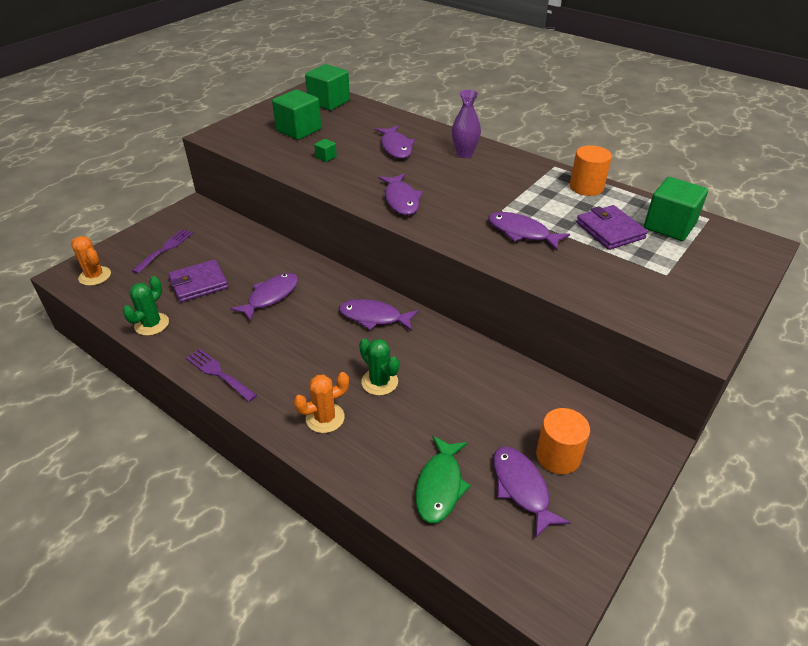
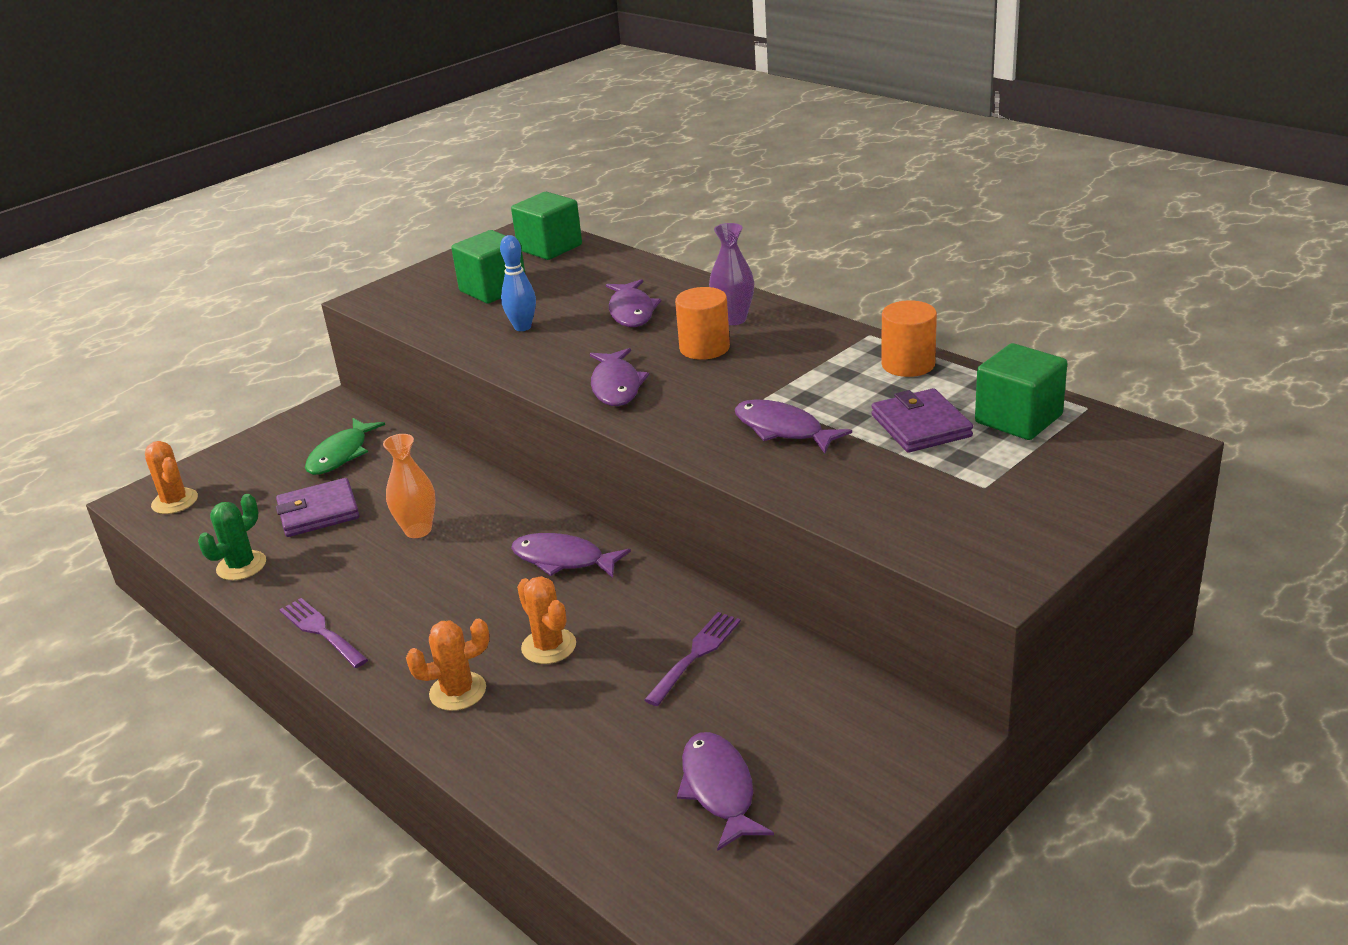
camera: 10 degrees right, 10 degrees down
(165, 249) = (280, 465): purple fork -> purple fork (696, 654)
(270, 296) = (418, 530): purple fish -> orange vase
(326, 157) = (522, 327): green cube -> blue bowling pin
(379, 382) = (549, 646): green cactus -> orange cactus
(440, 485) = (600, 782): green fish -> green fish (341, 454)
(558, 456) = (786, 750): orange cylinder -> orange cylinder (704, 348)

